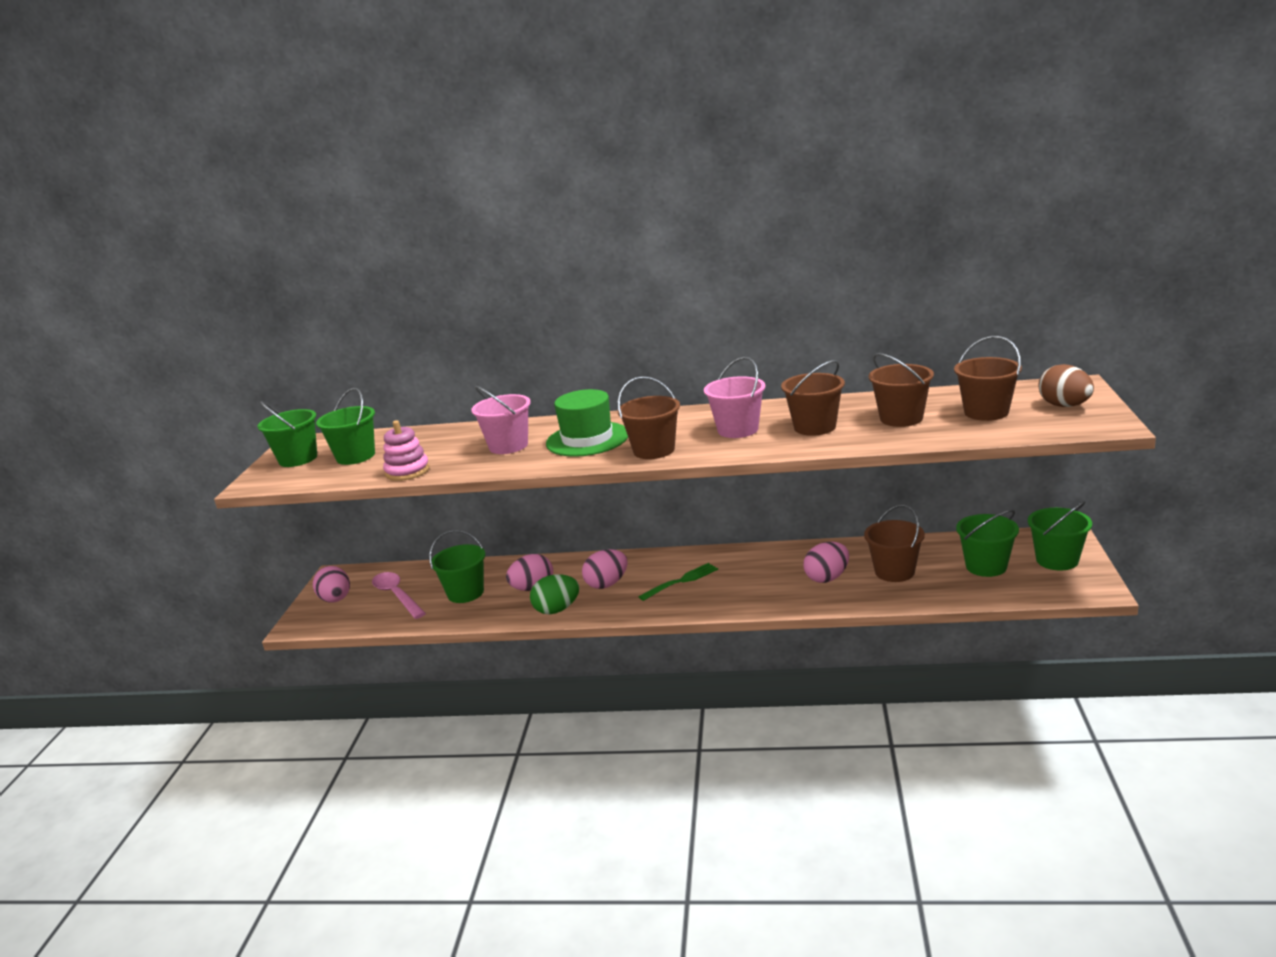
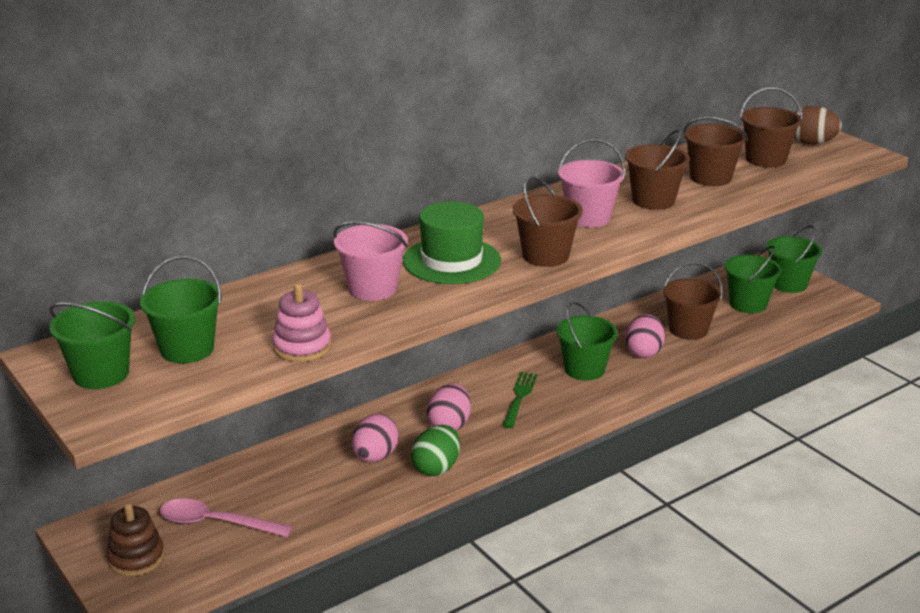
camera: 45 degrees left, 5 degrees up
(336, 600) = (136, 558): pink egg -> brown stacking toy
(465, 593) = (302, 489): green bucket -> green bucket (584, 369)

